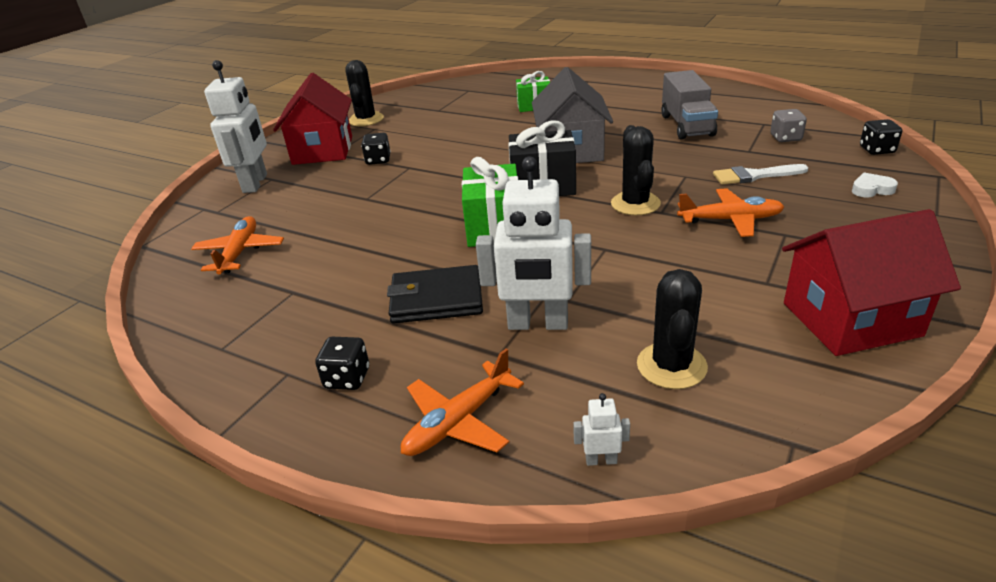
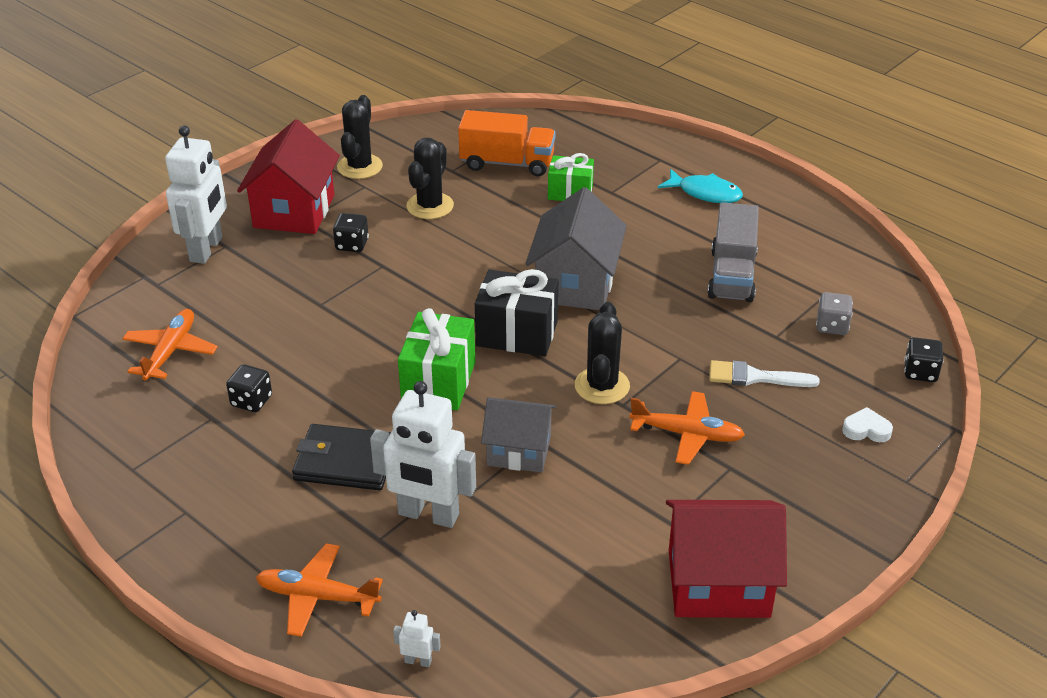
camera: 10 degrees right, 5 degrees up
(347, 378) = (236, 530): black dice -> black dice (251, 401)
(459, 421) = (318, 597): orange plane -> orange plane turned 45 degrees clockwise
(478, 100) = (507, 163): none -> orange truck
(594, 259) = (519, 451): none -> grey house
(633, 90) = (705, 193): none -> turquoise fish
(671, 366) = (525, 590): black cactus -> black cactus (430, 206)

